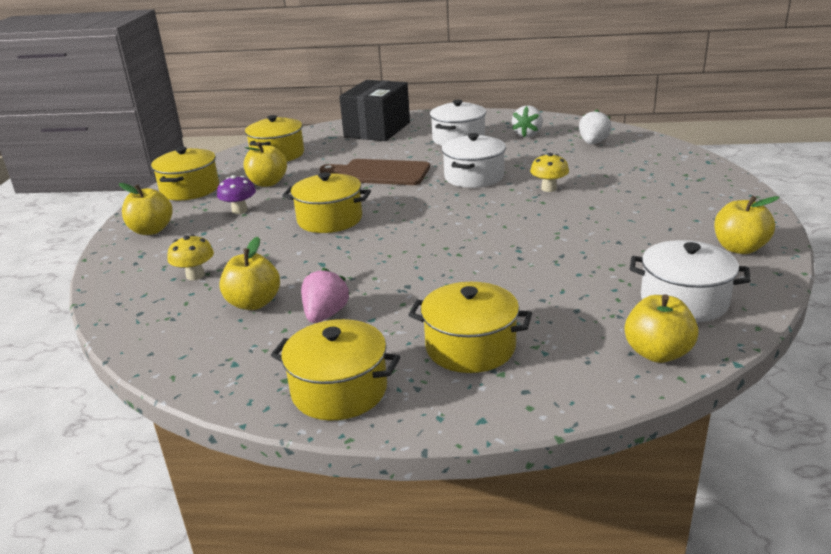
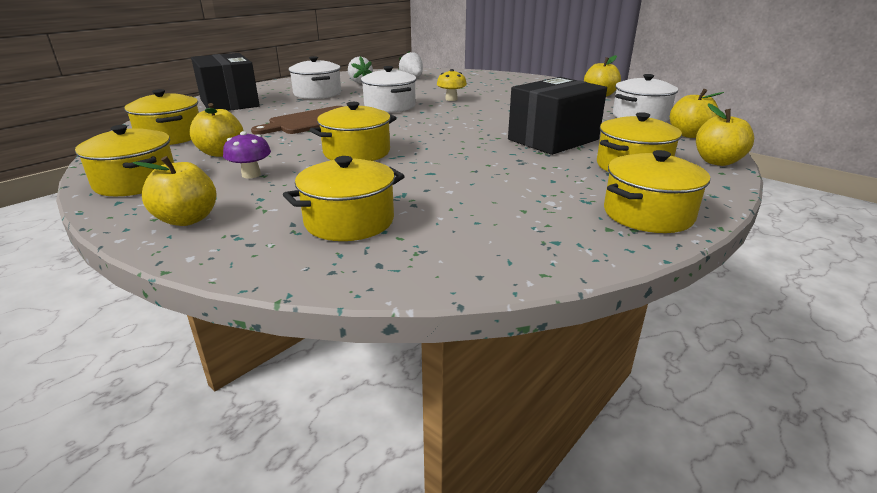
camera: 55 degrees left, 0 degrees up
(195, 275) = (349, 221): yellow mushroom -> yellow pot
(254, 303) = (456, 210): yellow apple -> yellow apple (717, 161)
(325, 315) = (522, 191): pink strawberry -> none
(495, 281) = (553, 139): none -> black box

